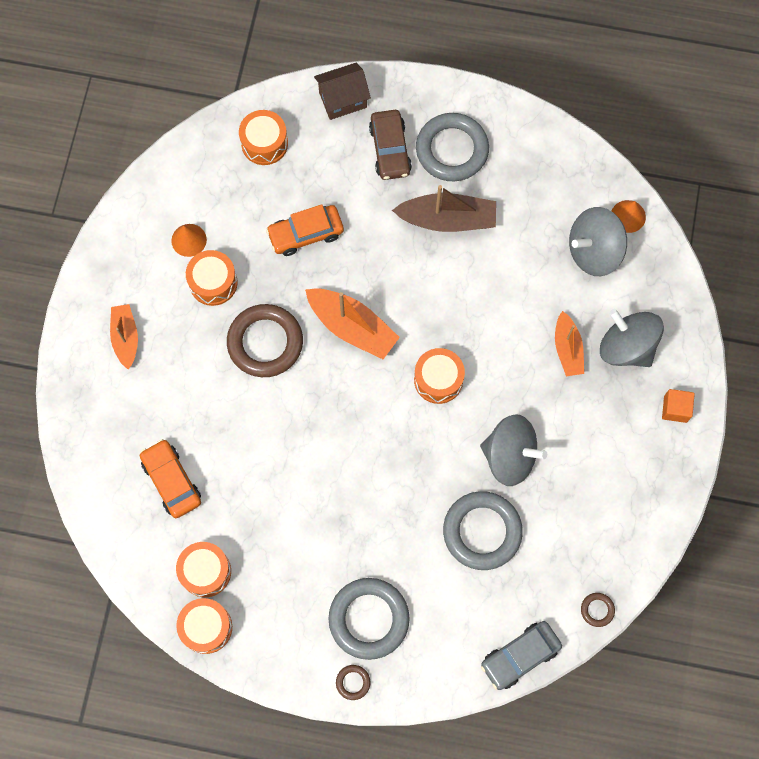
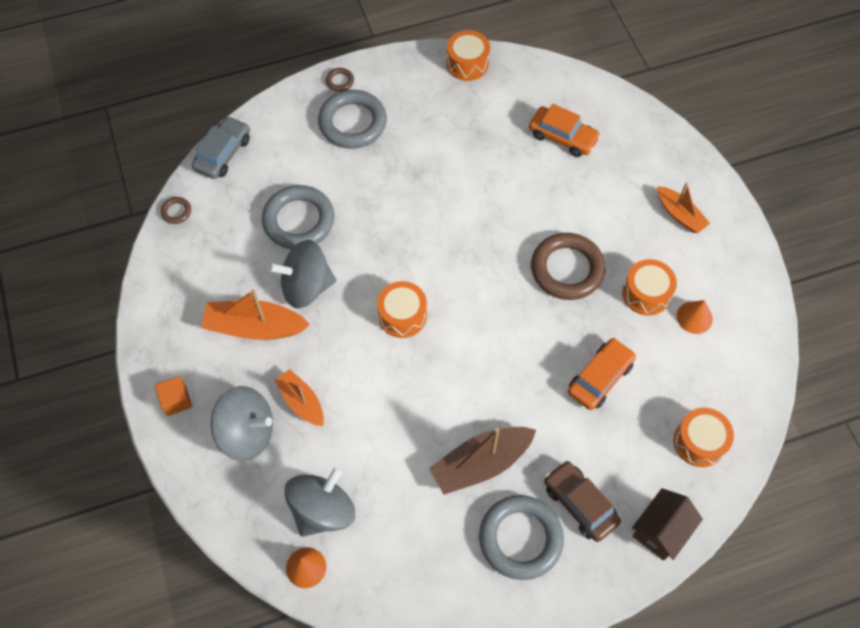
camera: 150 degrees right, 10 degrees down
(205, 571) = (493, 95): orange drum -> none
(352, 327) = (503, 320): orange boat -> orange boat (254, 327)

